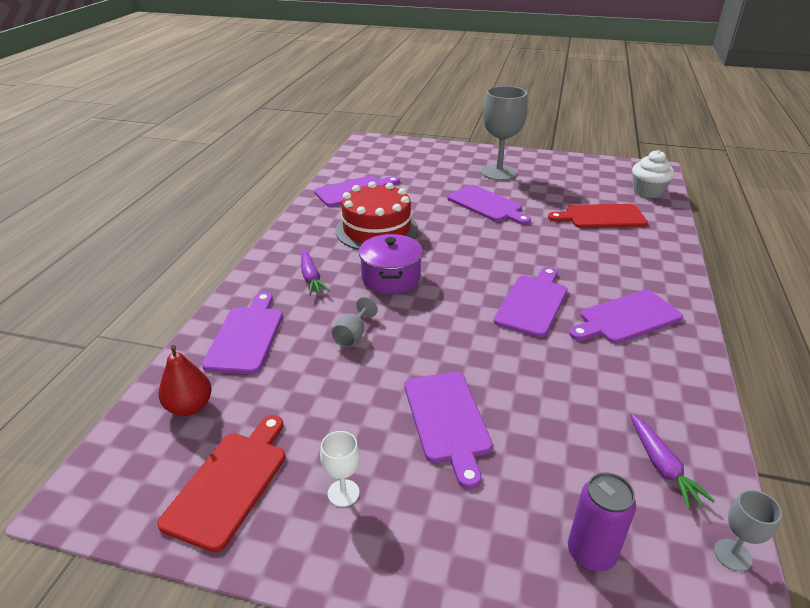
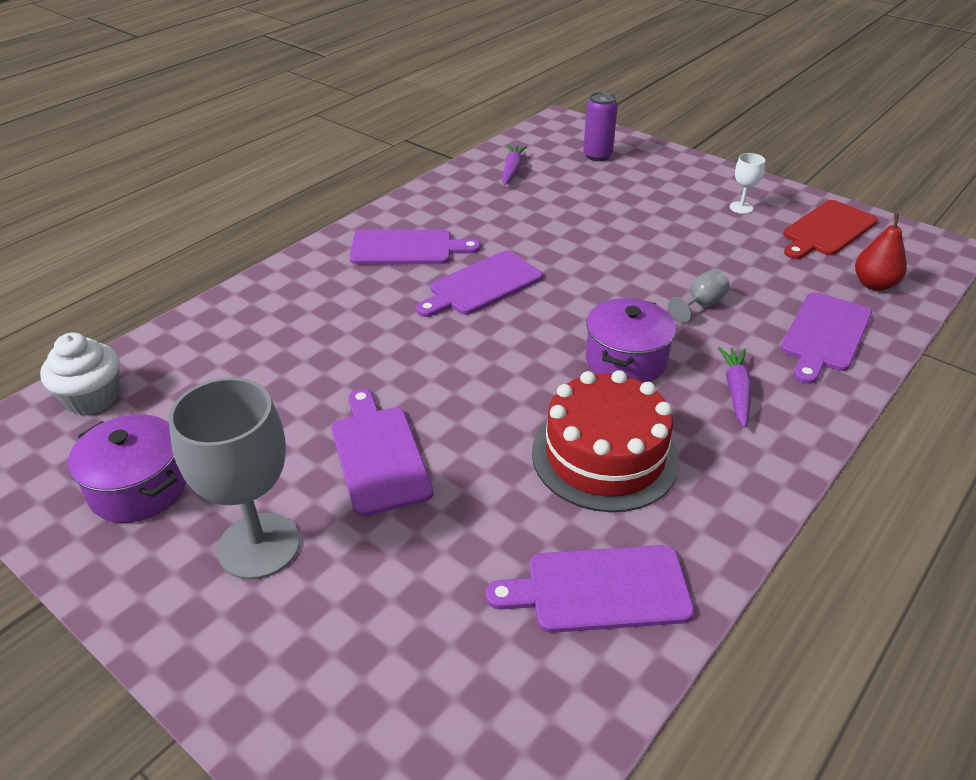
camera: 155 degrees left, 5 degrees up
(447, 420) = (643, 223): purple cutting board -> none
(570, 174) = (138, 487): none -> purple pot
(601, 217) = (242, 371): red cutting board -> none
(732, 555) = (520, 139): grey goblet -> none

